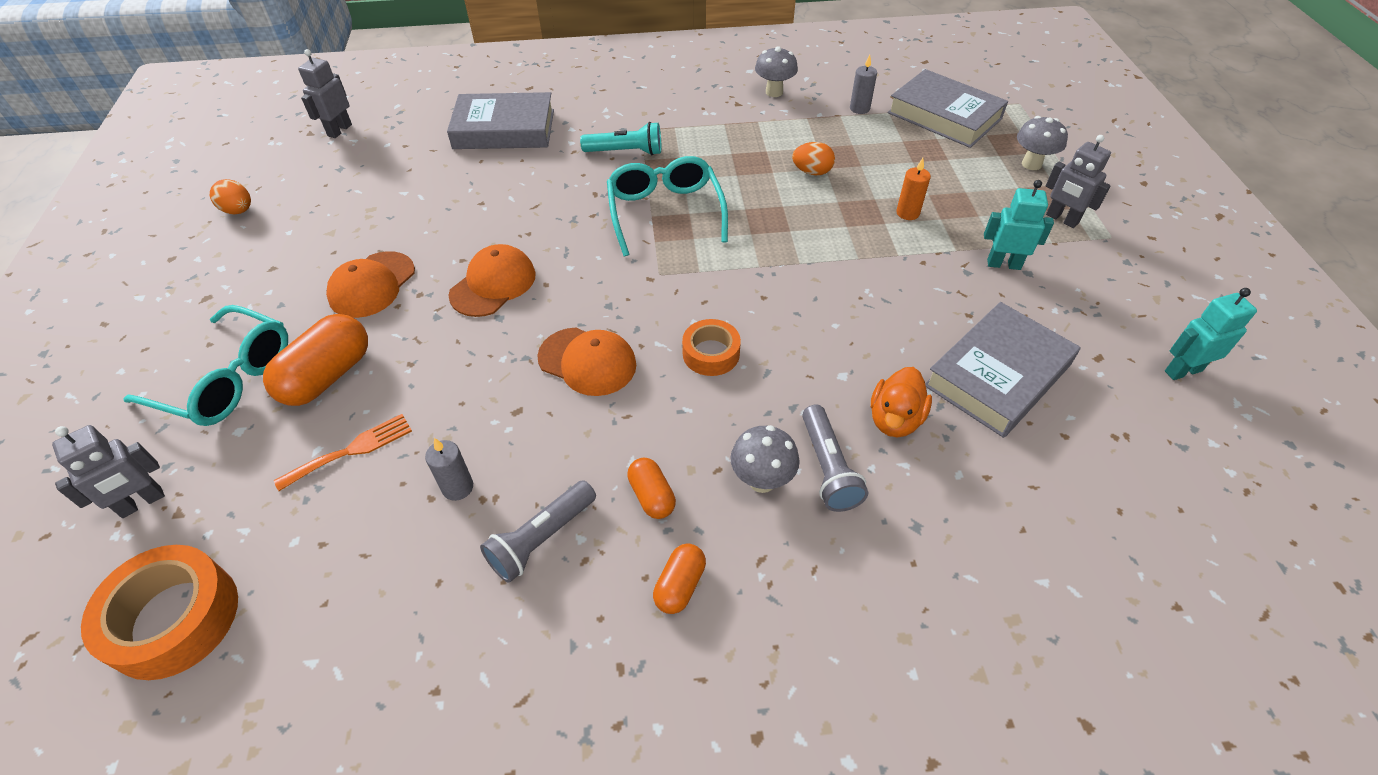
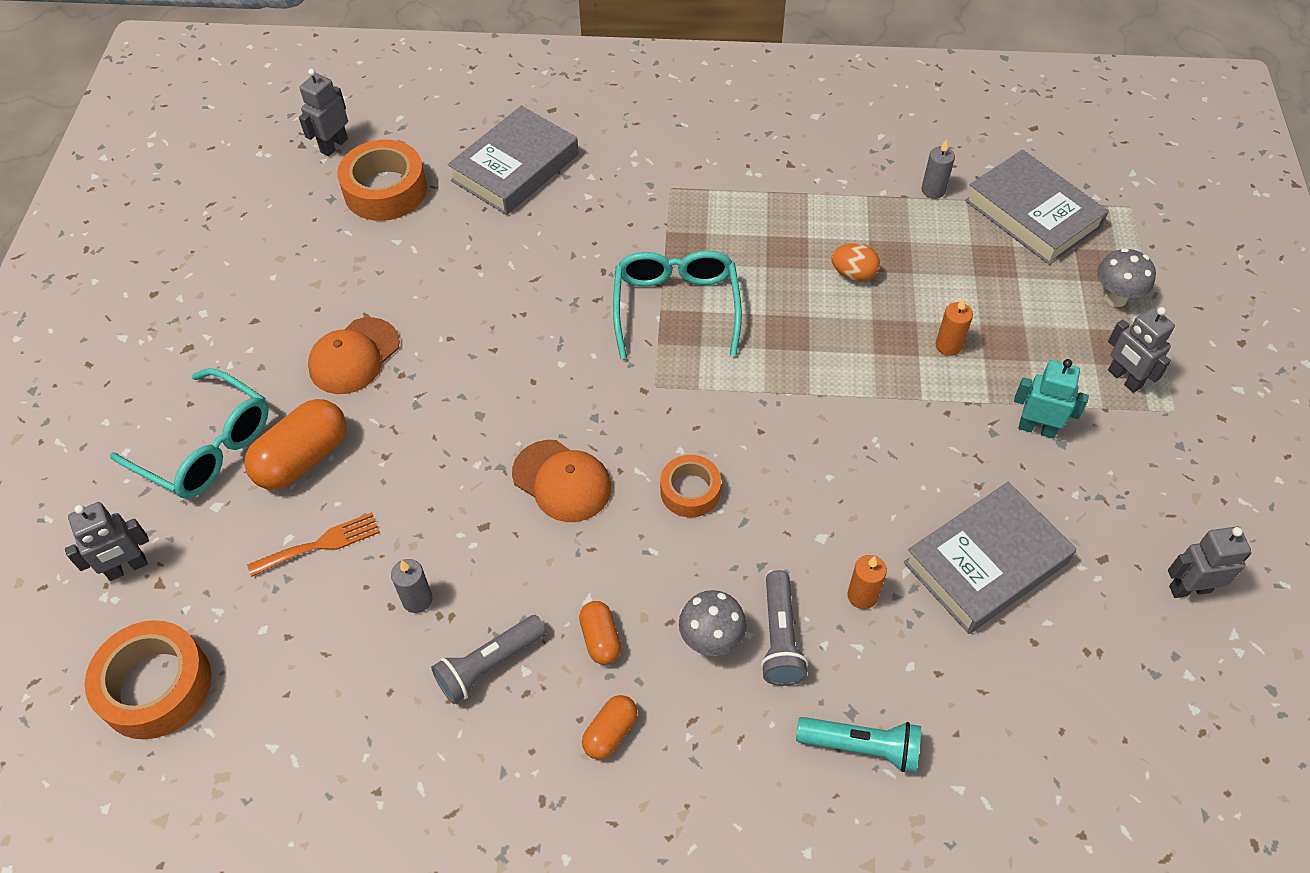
camera: 10 degrees right, 5 degrees up
(239, 211) = (222, 242): orange egg -> none
(389, 157) = (385, 190): none -> orange tape
(493, 284) = (478, 374): orange cap -> none
(504, 129) = (515, 167): grey book -> grey book turned 60 degrees counterclockwise
(626, 152) = (647, 218): turquoise flashlight -> turquoise flashlight (861, 747)
(774, 92) = (837, 152): grey mushroom -> none
(895, 419) = (862, 596): orange duck -> orange candle
(1182, 371) = (1189, 588): turquoise robot -> grey robot

